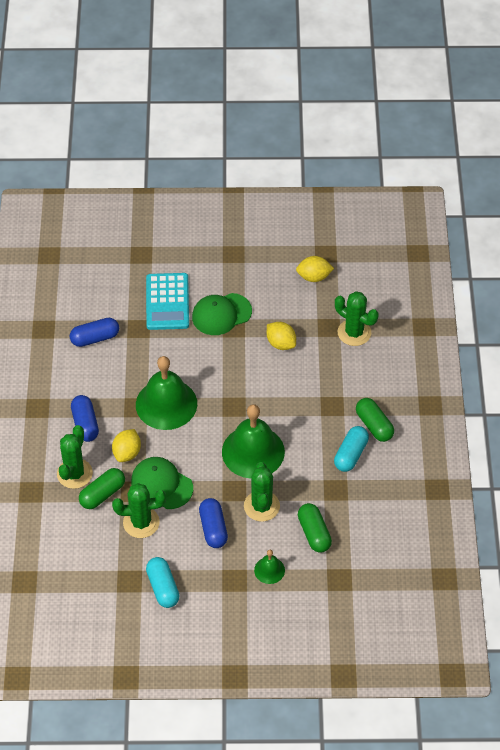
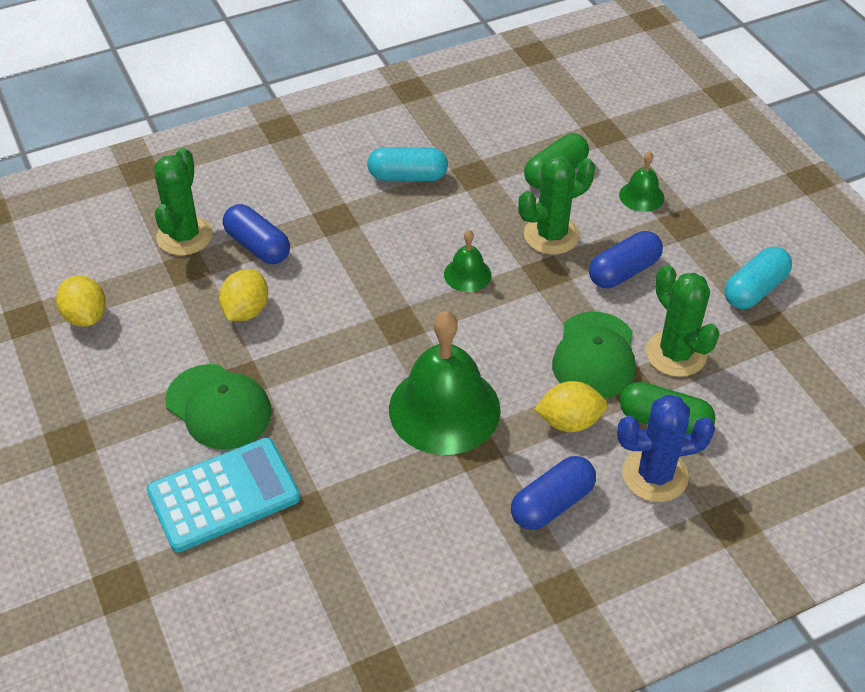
camera: 115 degrees left, 5 degrees down
(74, 473) = (655, 475): green cactus -> blue cactus
(95, 338) = (361, 573): blue capsule -> blue capsule (258, 246)
(253, 451) = (467, 274): green bell -> green bell, size x0.47
(374, 425) = (345, 169): green capsule -> none

